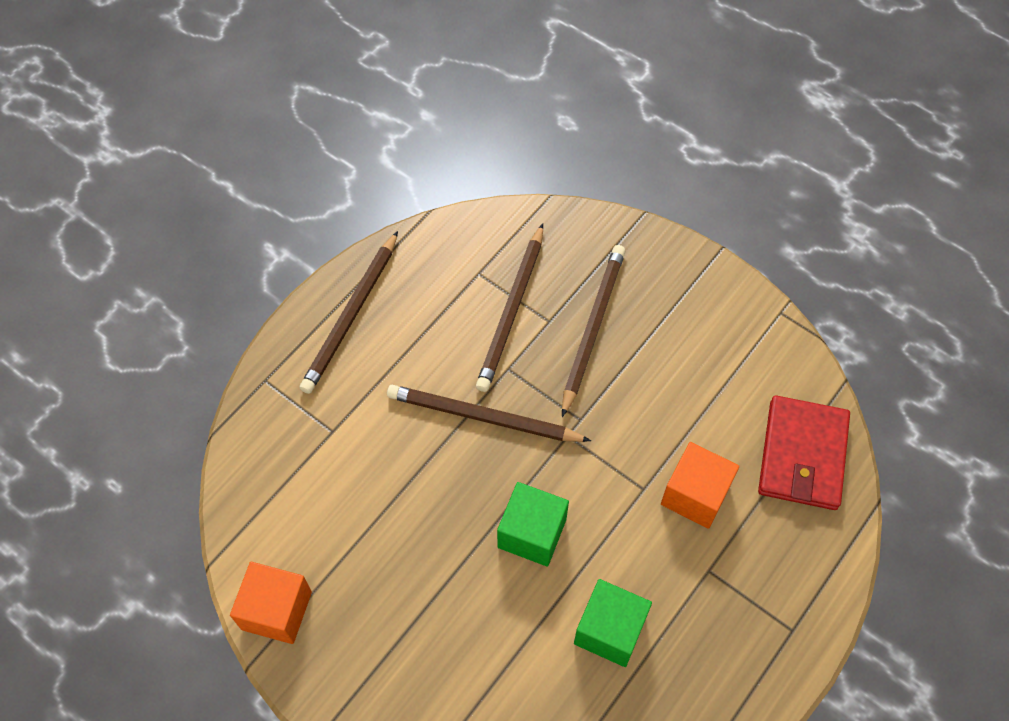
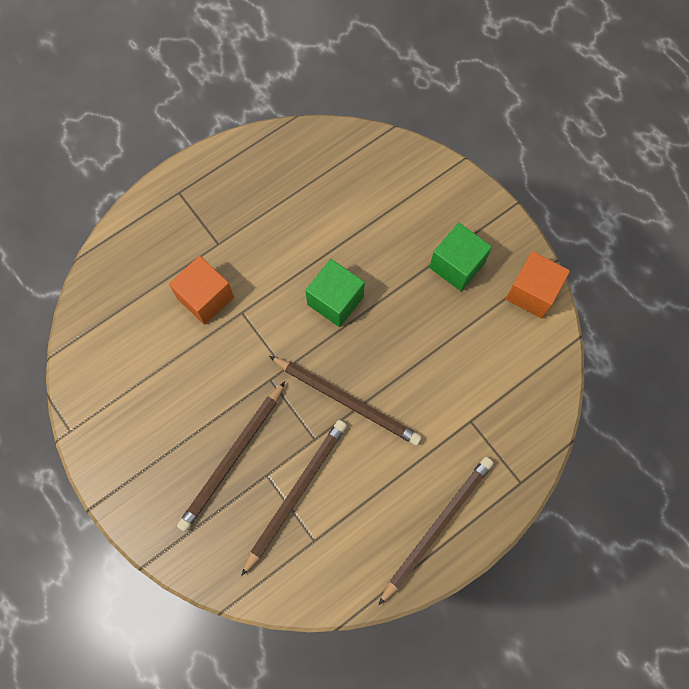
camera: 165 degrees left, 10 degrees up
(610, 630) = (301, 222): green cube -> green cube (457, 265)
(802, 455) = (113, 306): red wallet -> none

